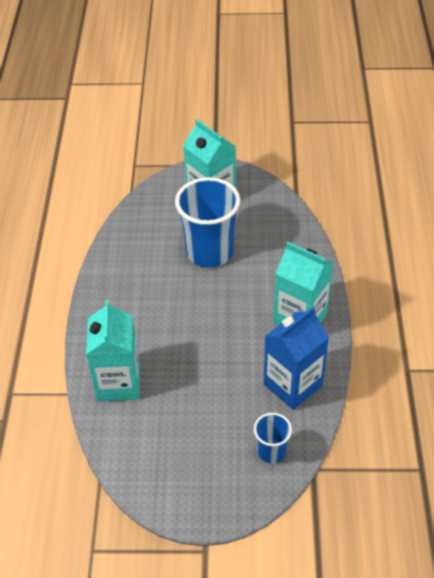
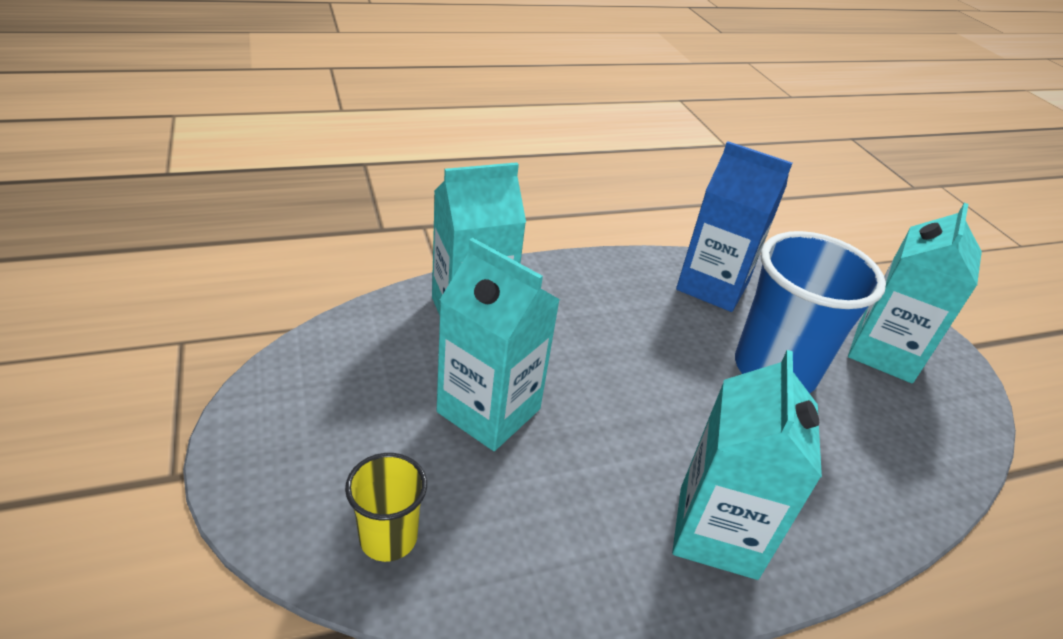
camera: 65 degrees right, 10 degrees down
(202, 391) = (489, 410): none -> turquoise carton
(271, 451) = (388, 538): blue cup -> yellow cup
(292, 385) = (553, 547): blue carton -> blue carton (712, 286)

